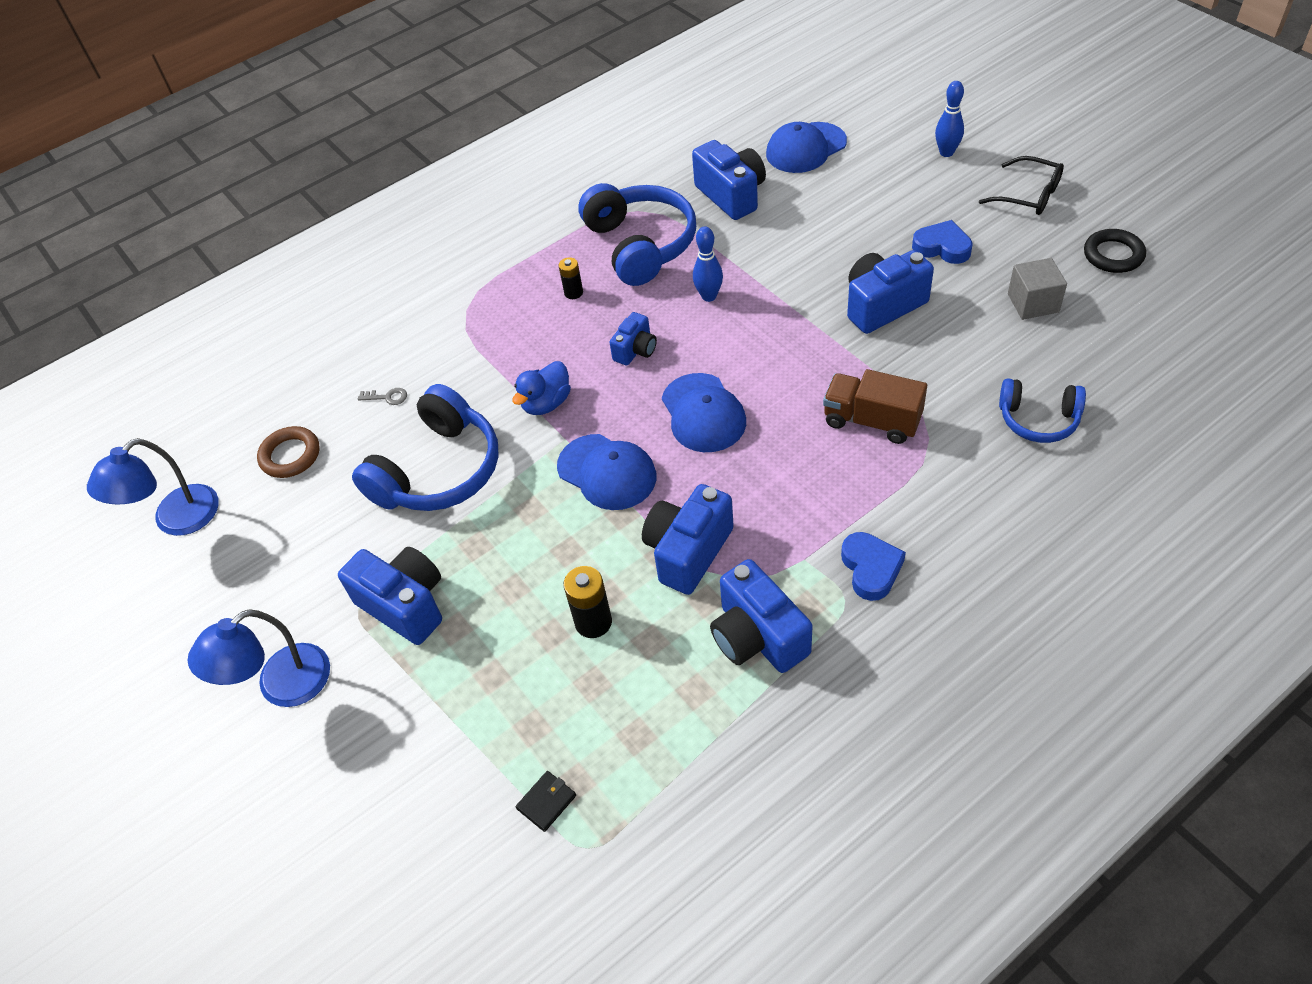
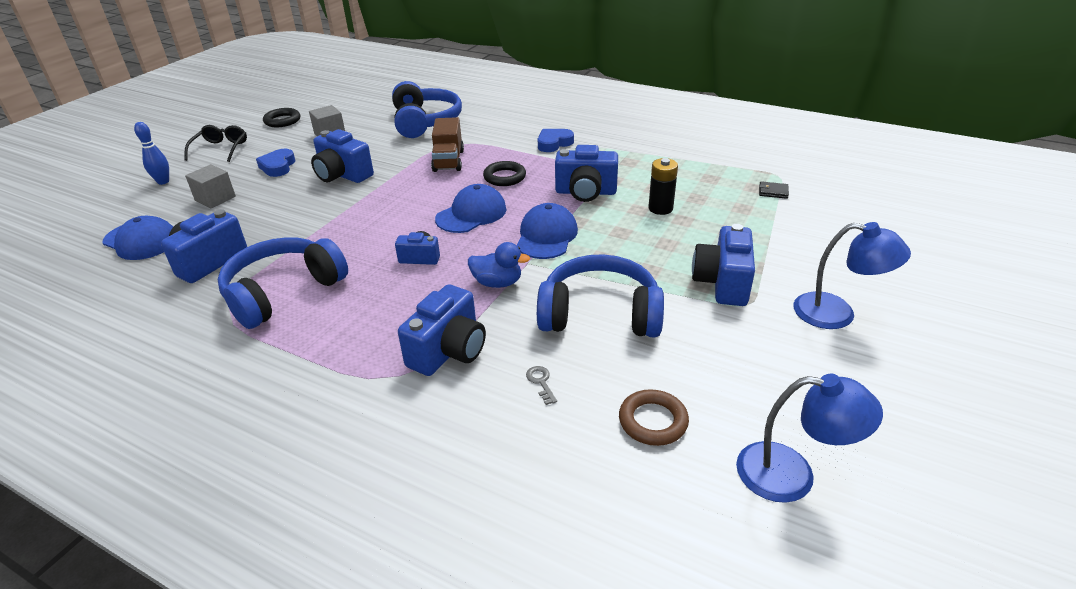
camera: 120 degrees left, 15 degrees down
(573, 293) = (357, 311): black battery -> none
(709, 296) = (347, 241): blue bowling pin -> none
(757, 636) = (621, 161): blue camera -> blue camera (448, 351)
(785, 472) = (504, 177): none -> black ring
(876, 195) = (215, 198): none -> grey cube
(1038, 419) = (425, 122): blue headphones -> blue headphones, size x1.71

